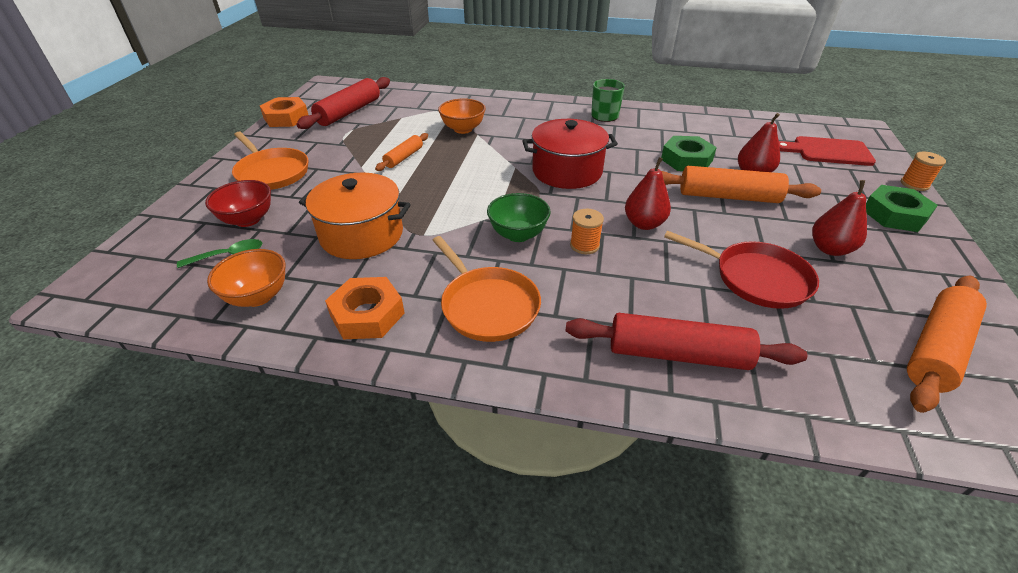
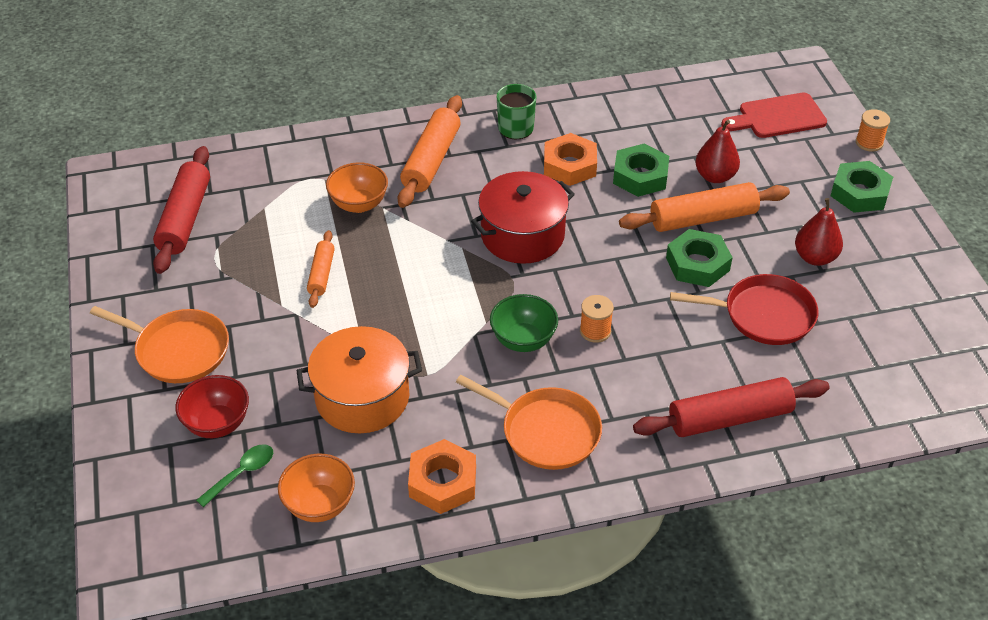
camera: 25 degrees left, 5 degrees up
(286, 118) = (107, 255): orange nut -> orange nut (569, 165)
(644, 224) = (638, 284): red pear -> none
(707, 224) = (697, 264): none -> green nut
(936, 349) = (919, 338): orange rolling pin -> orange rolling pin (431, 160)

